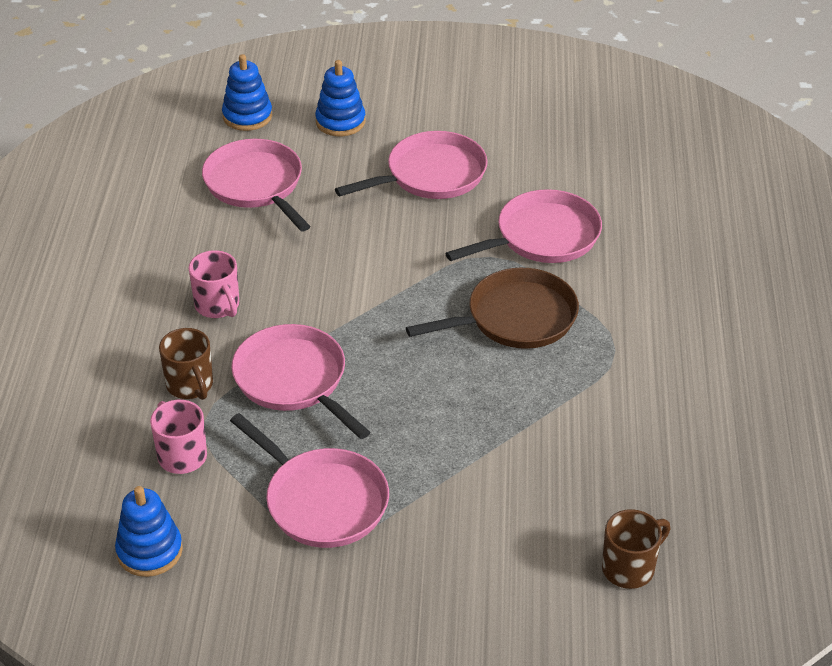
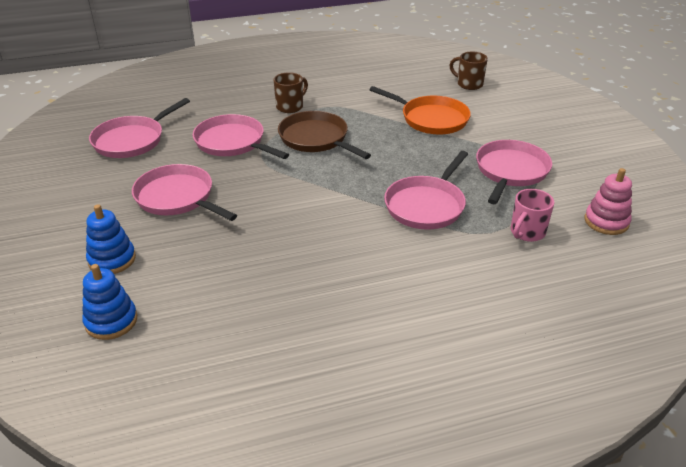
camera: 110 degrees left, 5 degrees down
(149, 551) = (606, 221): blue stacking toy -> pink stacking toy
(190, 385) = (465, 248): brown mug -> brown mug (290, 106)
(218, 306) = (378, 260): pink mug -> none
(256, 185) = (219, 284): pink pan -> pink pan (132, 140)
(519, 466) = (431, 119): none -> orange pan

